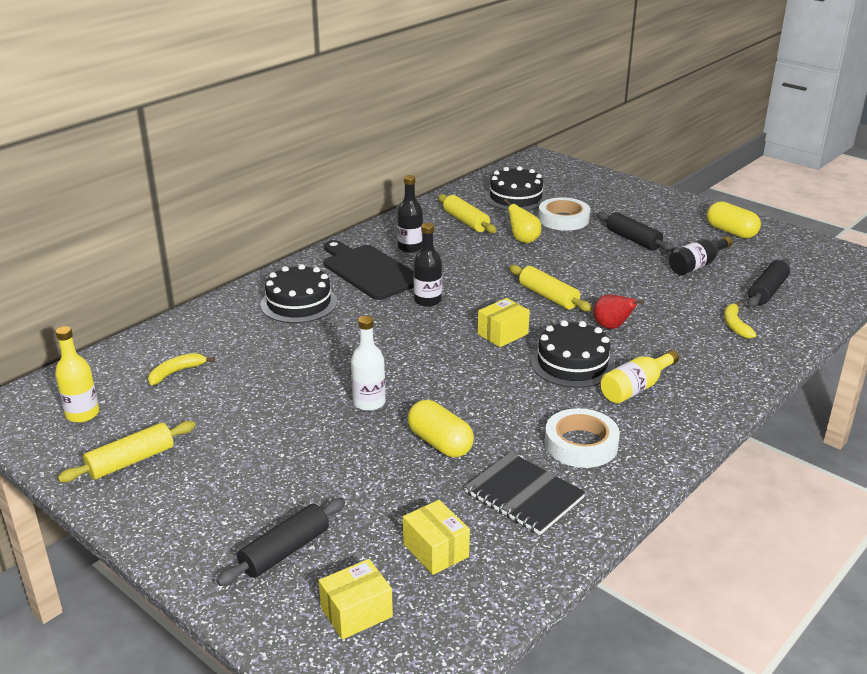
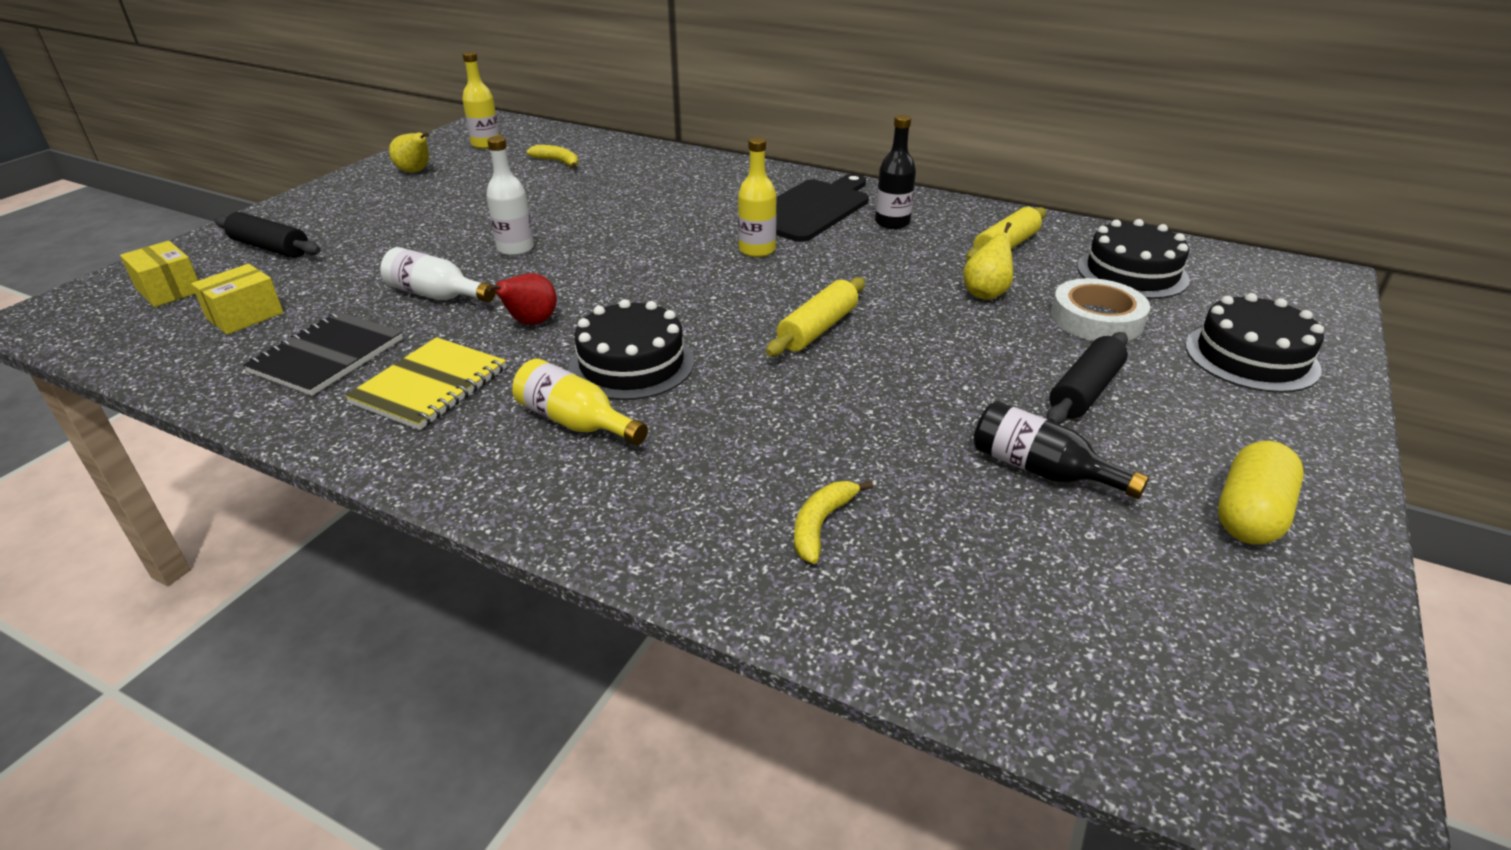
camera: 75 degrees right, 5 degrees up
(131, 461) = (416, 172): yellow rolling pin -> yellow pear
(299, 303) = (712, 187): black cake -> black cake (1251, 357)
(427, 300) = (757, 250): black bottle -> yellow bottle
(440, 443) = (436, 295): yellow capsule -> white bottle
(502, 334) = (693, 306): yellow box -> none
(581, 444) = (430, 386): white tape -> yellow notebook
(612, 327) = (751, 389): red pear -> red pear (531, 323)
(735, 325) = (821, 525): yellow banana -> yellow banana turned 45 degrees counterclockwise
(767, 291) = (996, 572): black rolling pin -> none

